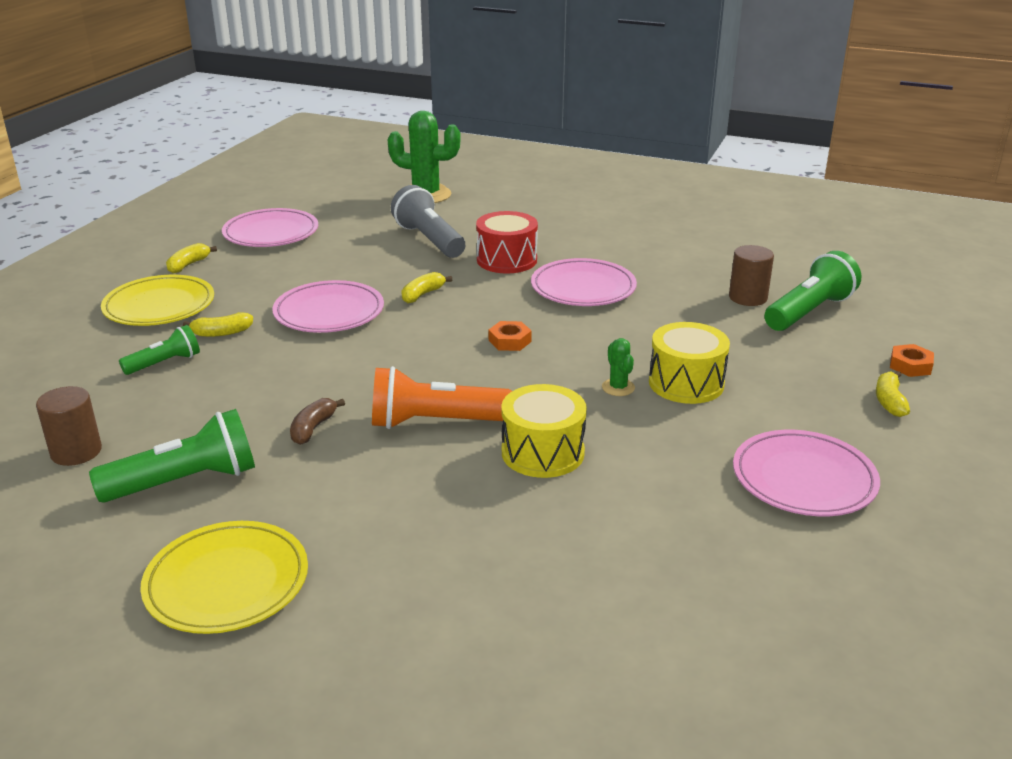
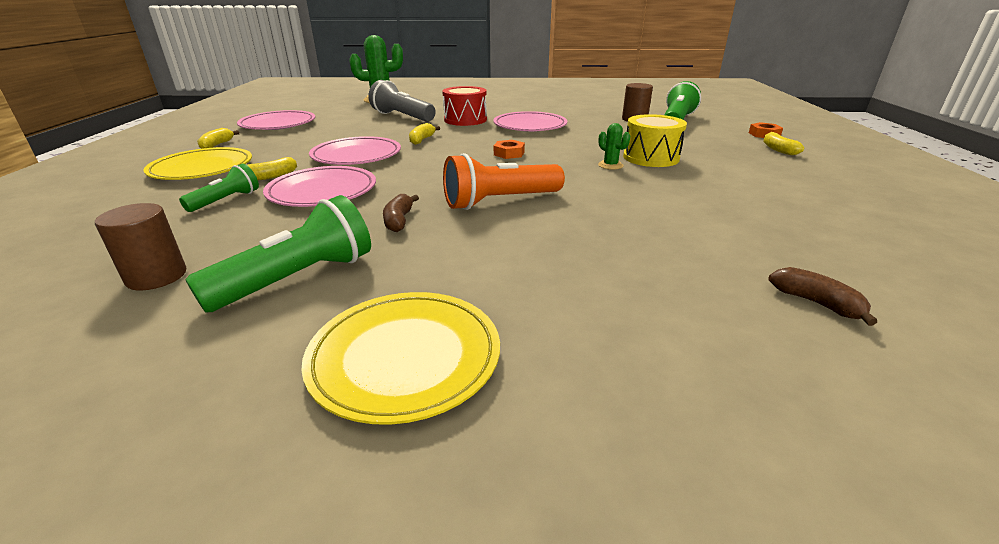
camera: 20 degrees left, 0 degrees up
(542, 452) = (602, 205): yellow drum -> none
(631, 627) = (816, 303): none -> brown banana
(804, 479) = (790, 191): pink plate -> pink plate (322, 191)

